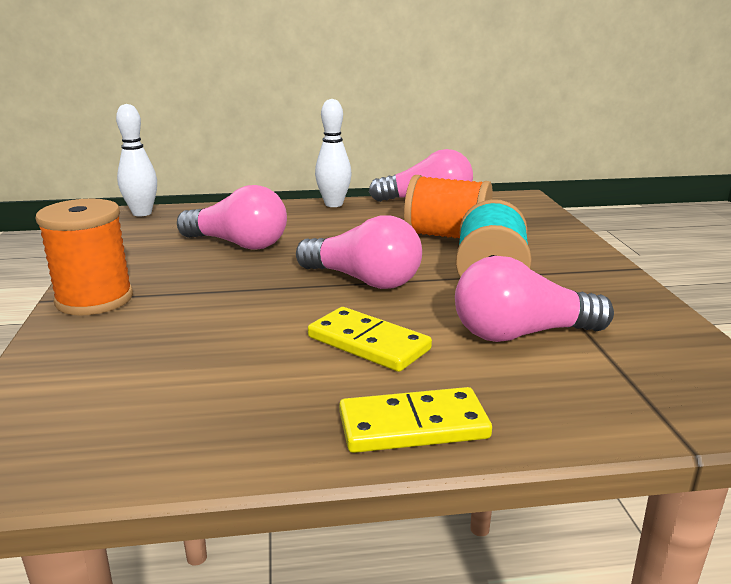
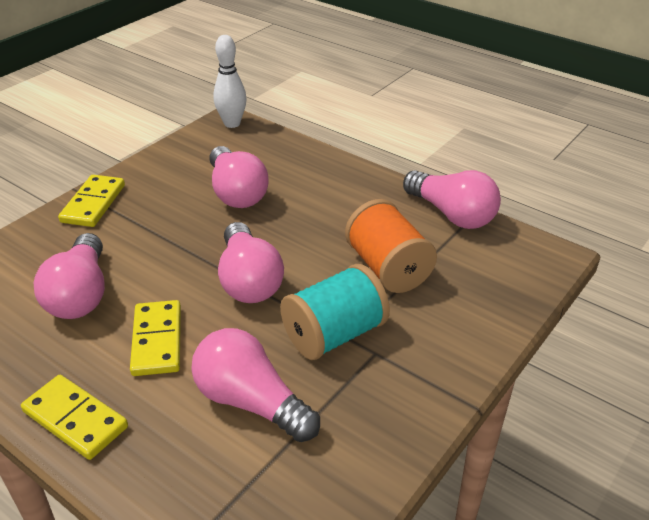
camera: 45 degrees right, 15 degrees up
(94, 299) = (93, 203): orange spool -> yellow domino
(222, 355) = (80, 294): none -> pink light bulb
(333, 204) = (371, 179): white bowling pin -> none

